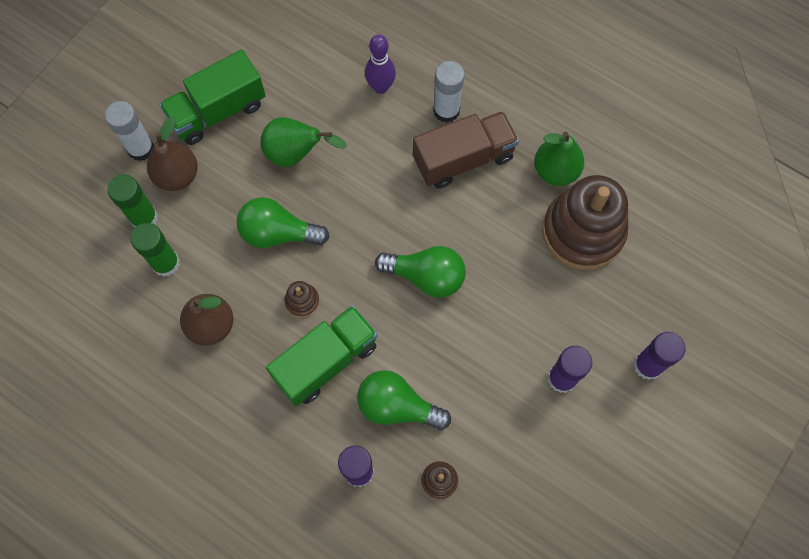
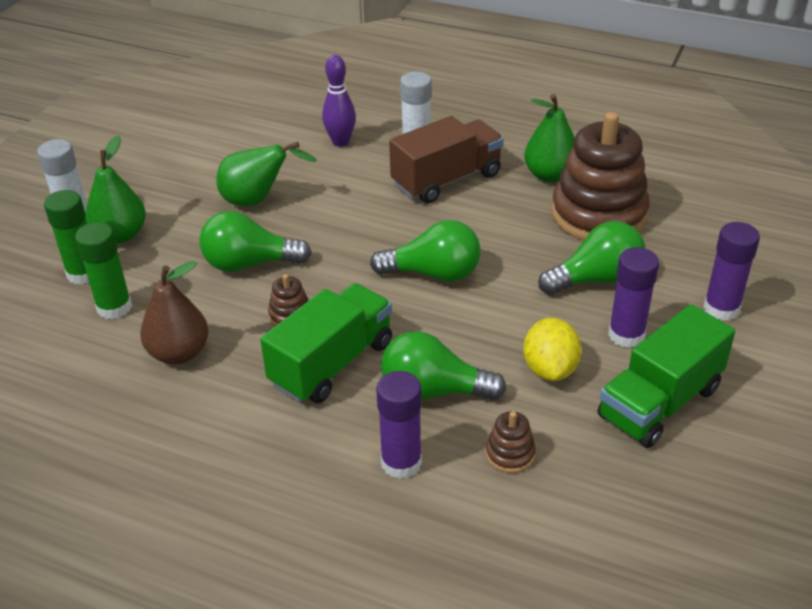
camera: 10 degrees left, 30 degrees down
(177, 175) = (120, 235): brown pear -> green pear
(218, 111) = (162, 181): green truck -> green truck (659, 402)
(492, 402) = (550, 369): none -> yellow lemon
(557, 310) = (596, 279): none -> green light bulb

